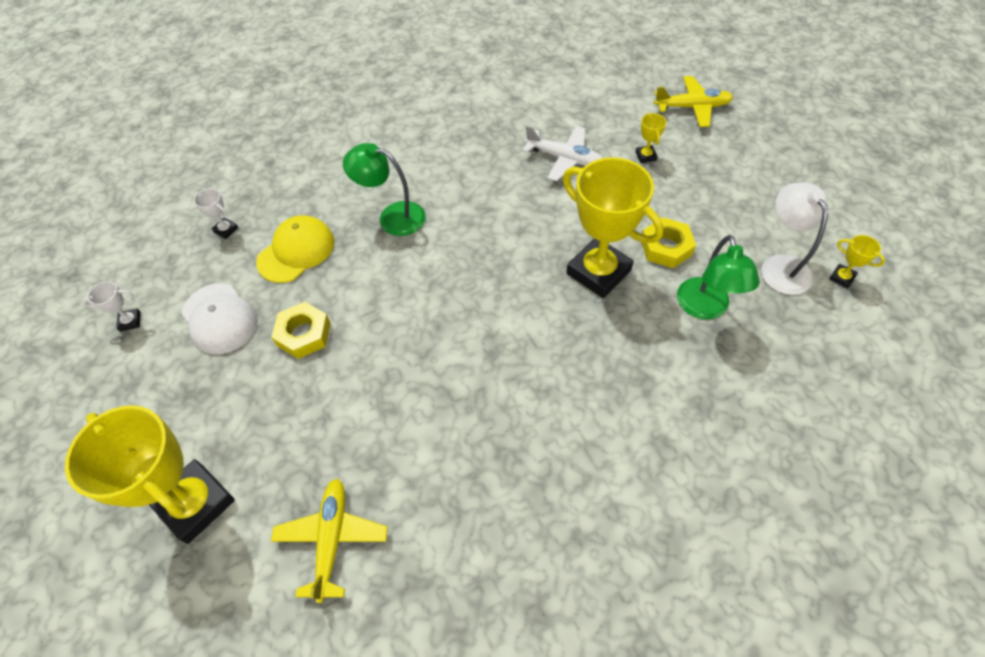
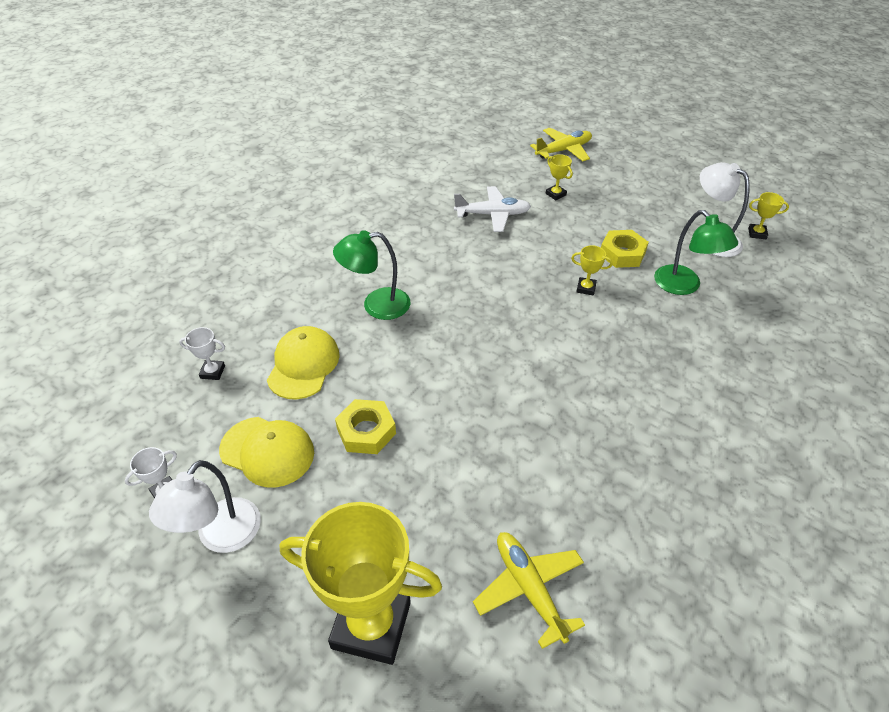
camera: 30 degrees left, 10 degrees down
(143, 376) = (221, 537): none -> white lamp
(219, 318) = (267, 451): white cap -> yellow cap
(598, 272) = (586, 288): yellow trophy -> yellow trophy, size x0.41

